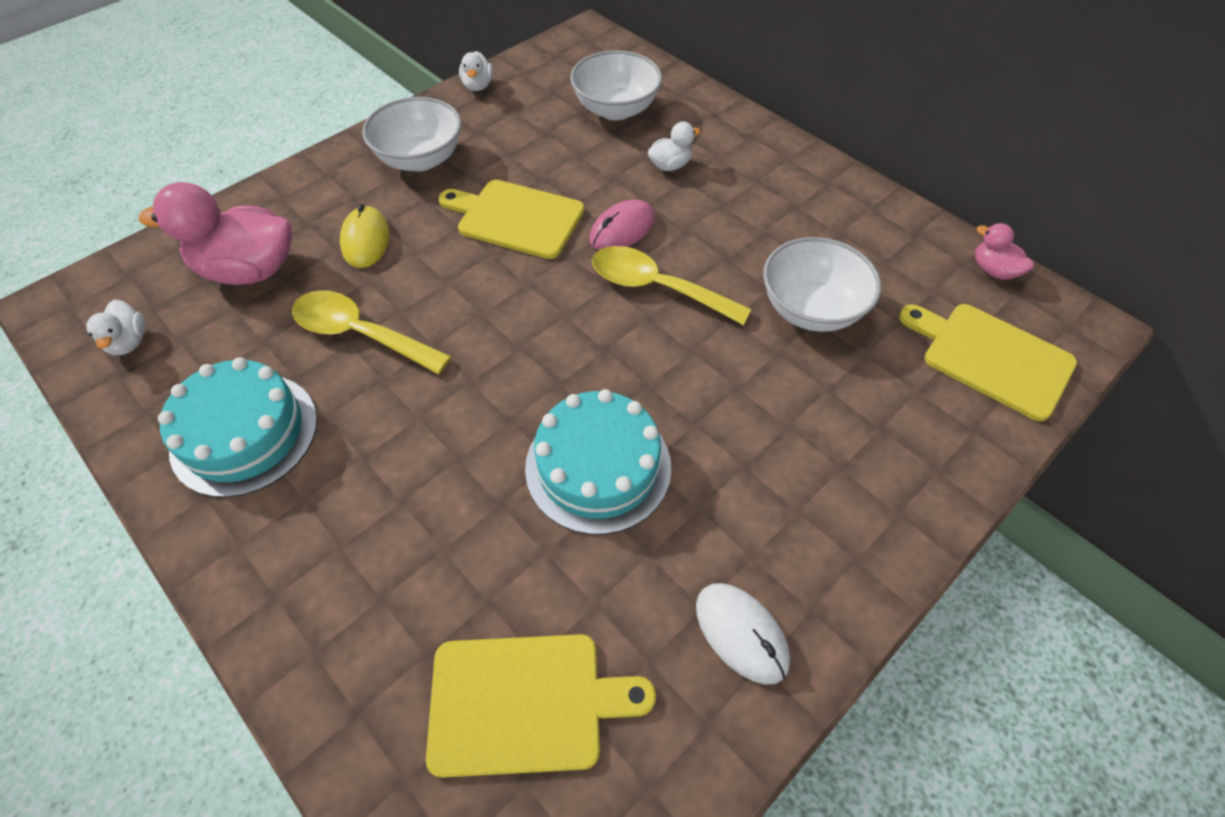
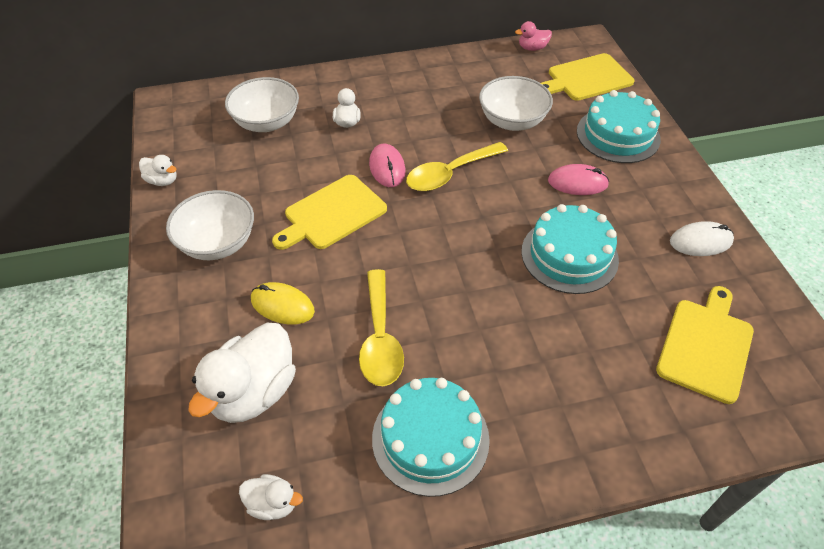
camera: 60 degrees left, 5 degrees down
(250, 270) = (254, 392): pink duck -> white duck
(360, 334) = (380, 338): yellow spoon -> yellow spoon turned 60 degrees counterclockwise
(747, 427) = (577, 183): none -> pink mouse
(895, 441) = (618, 135): none -> turquoise cake

